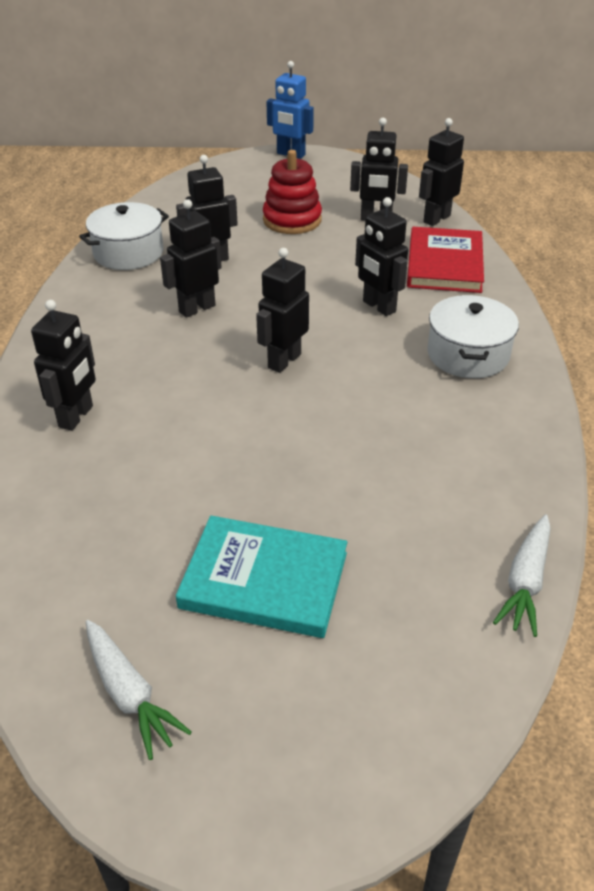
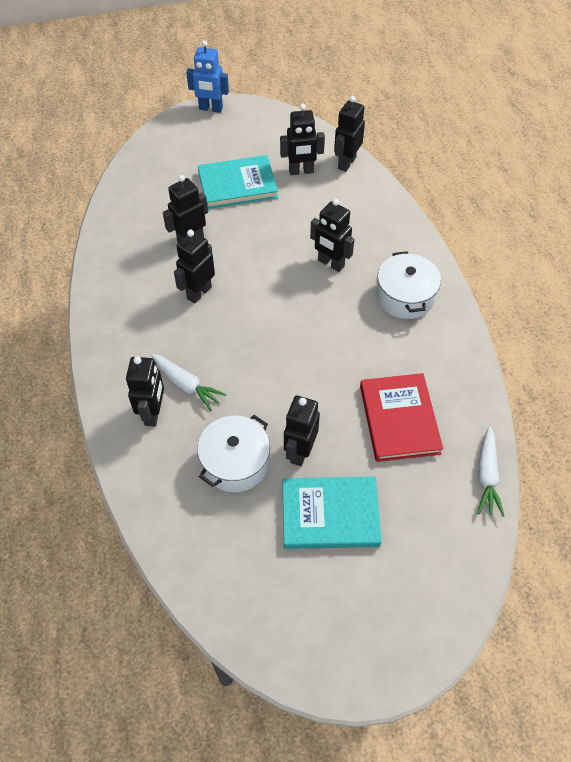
camera: 15 degrees left, 15 degrees up
(128, 253) = (123, 245): white pot -> white pot (235, 462)
(129, 693) = (278, 614): white carrot -> white carrot (186, 384)
(284, 361) = (280, 330): black robot -> black robot (300, 451)
(292, 220) = (237, 185): red stacking toy -> turquoise book
(444, 264) = (365, 210): red book -> red book (399, 419)

